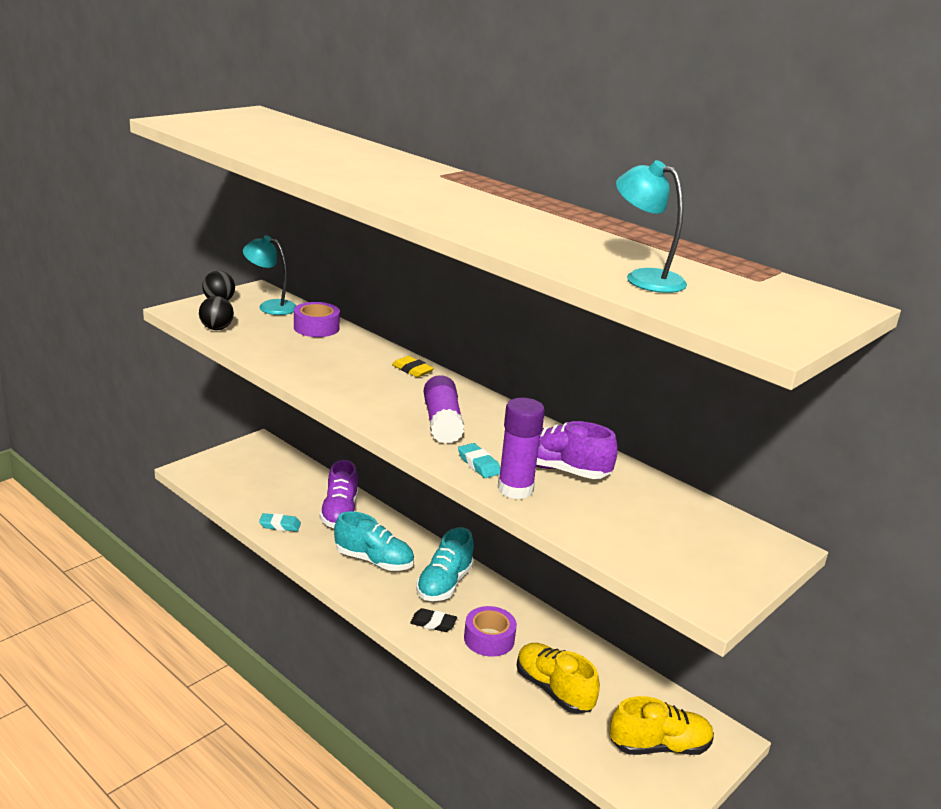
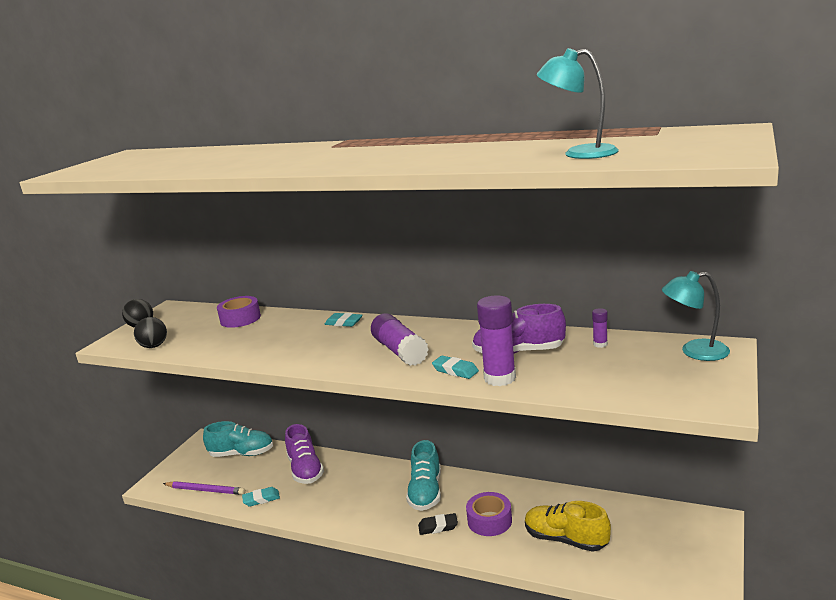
camera: 15 degrees left, 5 degrees down
(233, 495) = (205, 490): none -> purple pencil
(270, 306) = (189, 316): turquoise lamp -> turquoise lamp (695, 352)
(374, 560) = (358, 496): turquoise shoe -> turquoise shoe (242, 454)
(412, 370) = (344, 323): yellow eraser -> turquoise eraser
(651, 493) = (600, 344): none -> purple glue stick
(659, 746) = (673, 549): yellow shoe -> none

